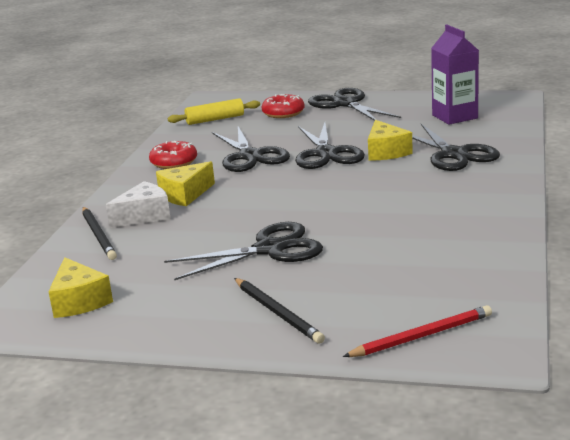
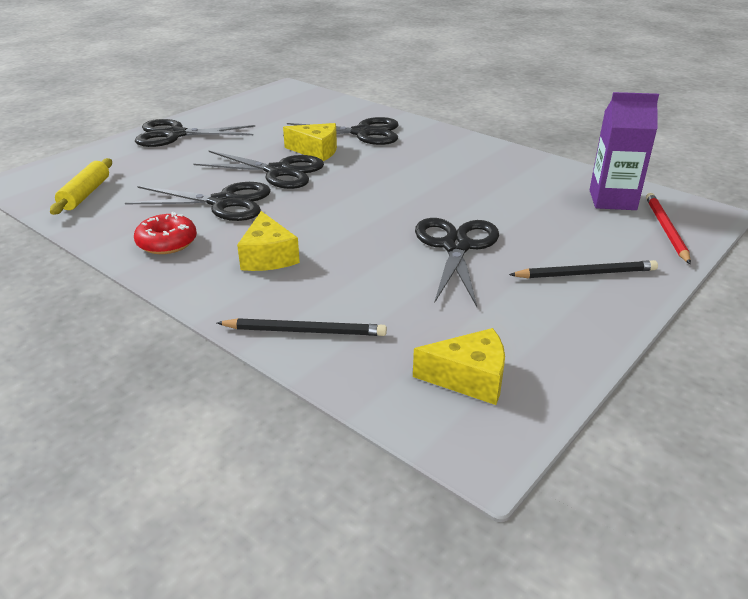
camera: 65 degrees left, 10 degrees up
(144, 216) = (290, 291): white cheese -> none
(283, 113) = (140, 162): red donut -> none
(454, 117) = (287, 112): purple carton -> purple carton (612, 200)

